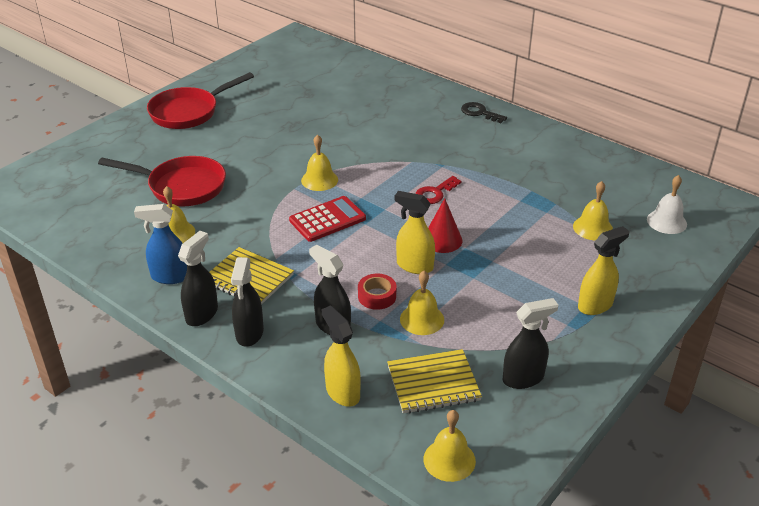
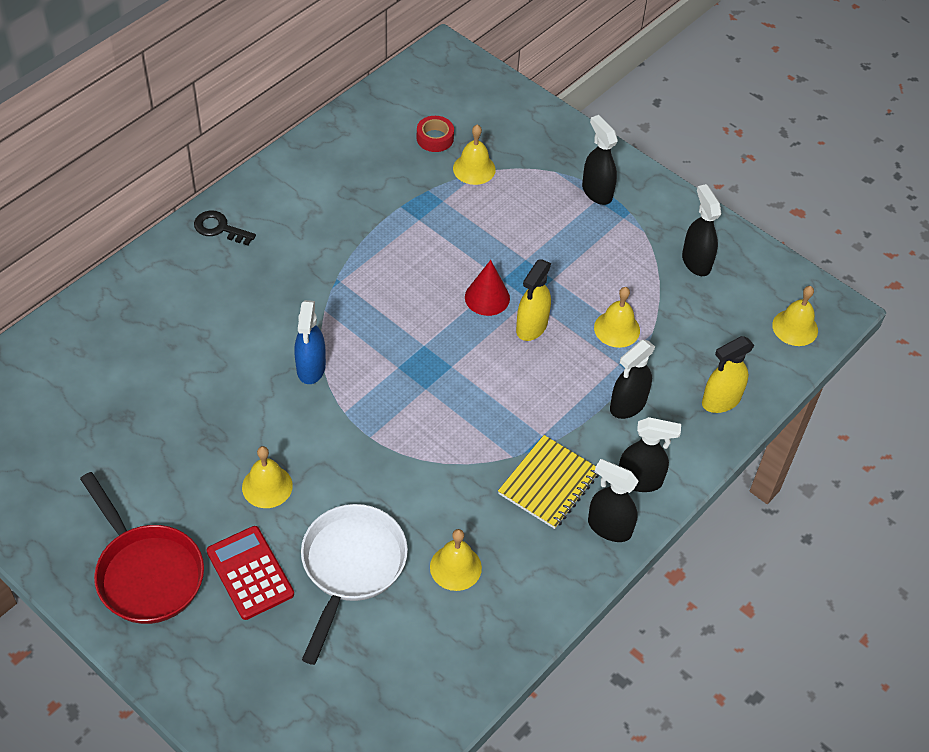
camera: 90 degrees left, 15 degrees up
(170, 276) = (542, 565): blue spray bottle -> blue spray bottle (311, 368)
(181, 187) = (351, 567): red pan -> white pan
(319, 180) = (354, 408): yellow bell -> yellow bell (267, 486)
(327, 219) = (440, 403): red calculator -> red calculator (250, 573)
(377, 296) = (581, 364): red tape -> red tape (435, 138)
(433, 383) = (705, 329): yellow notebook -> none
(435, 193) = (396, 294): red key -> none
(479, 113) = (219, 228): black key -> black key turned 75 degrees clockwise
(595, 305) = (596, 192): yellow spray bottle -> black spray bottle
(666, 221) = (468, 110): white bell -> none

